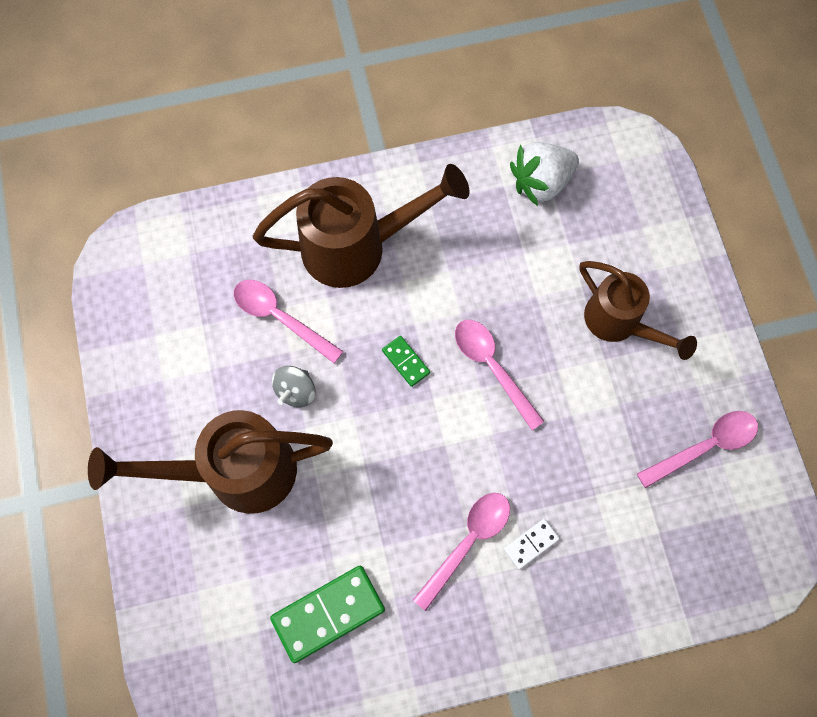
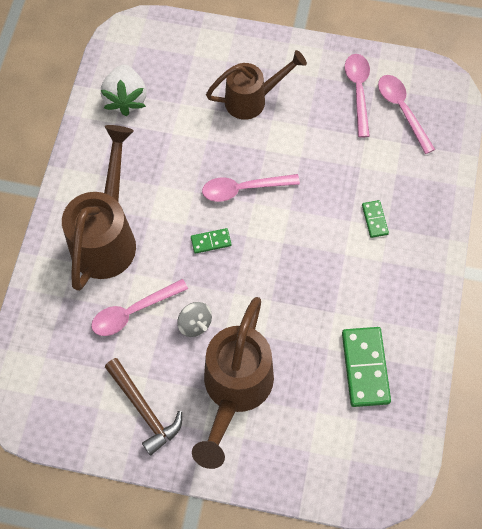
camera: 65 degrees left, 5 degrees down
(172, 383) = (144, 409): none -> brown hammer
(468, 542) = (356, 257): pink spoon -> pink spoon (402, 110)
(531, 544) = (374, 219): white domino -> green domino

